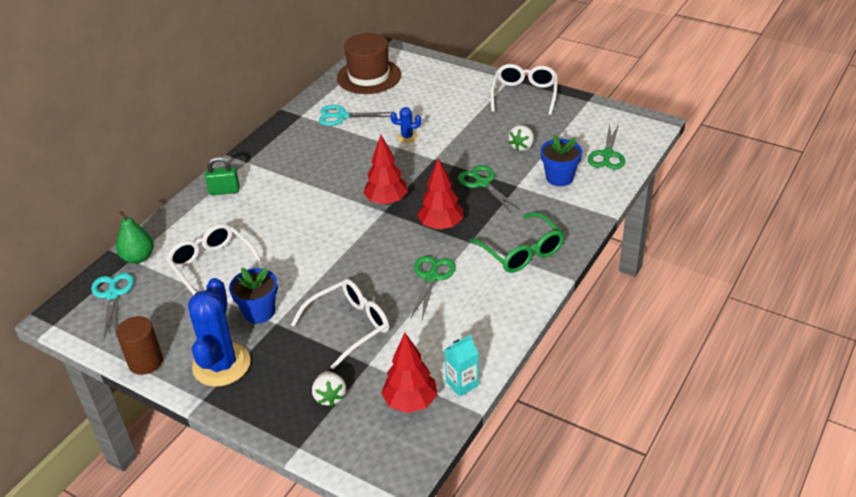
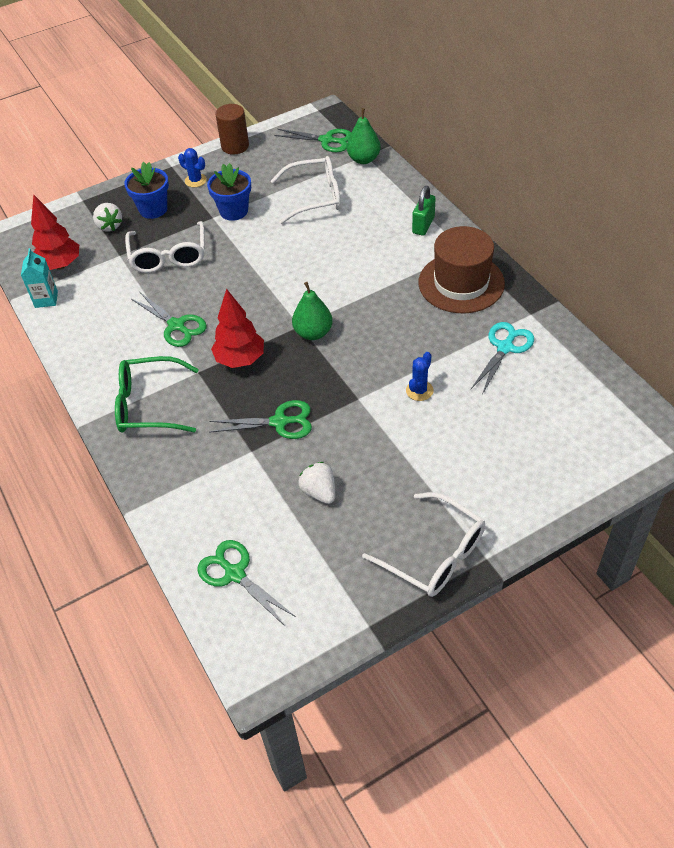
camera: 120 degrees right, 10 degrees up
(112, 295) = (326, 140): turquoise scissors -> green scissors
(221, 365) = (195, 180): blue cactus -> blue cactus, size x0.46
(330, 396) = (109, 226): white strawberry -> white strawberry turned 135 degrees counterclockwise
(369, 76) = (588, 403): brown hat -> brown hat (461, 283)
(386, 201) = (313, 333): red tree -> green pear
(559, 177) = (232, 498): blue flower pot -> blue flower pot (153, 209)

